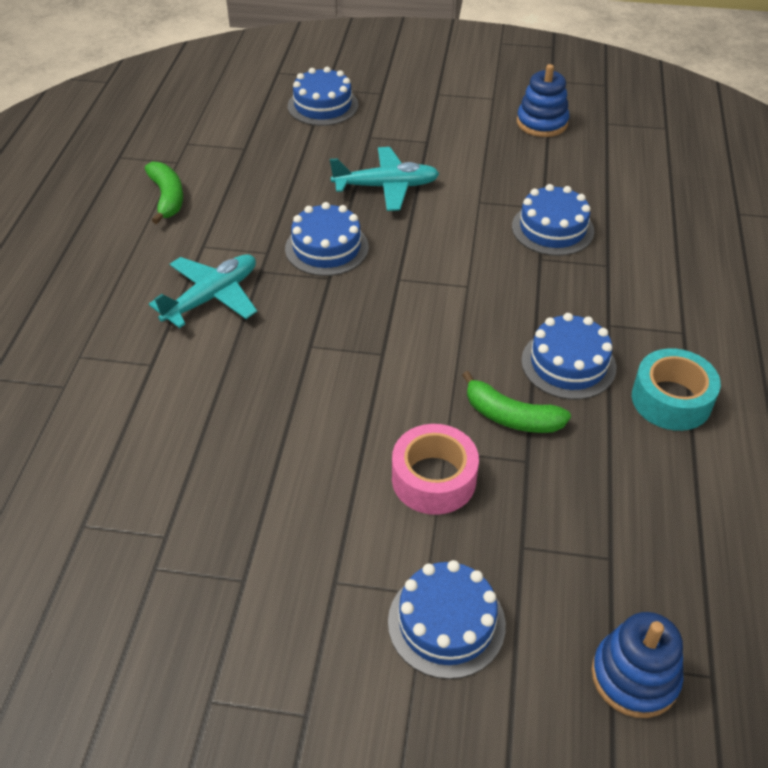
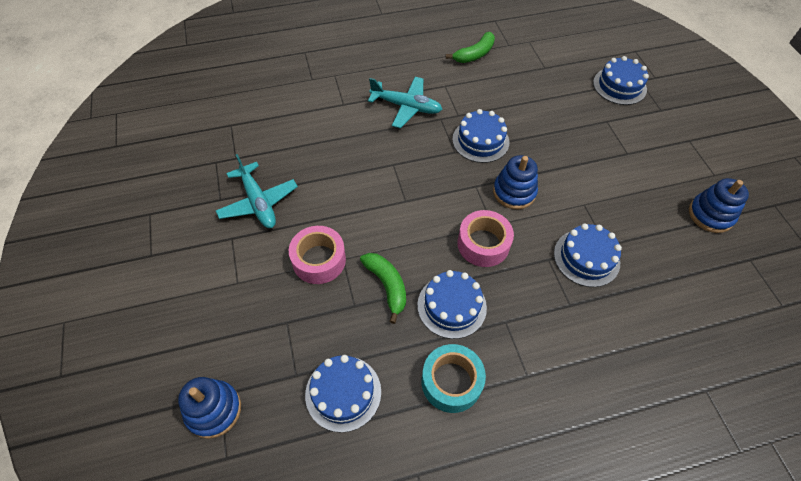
camera: 65 degrees right, 10 degrees up
(386, 187) = (561, 149): turquoise plane -> turquoise plane (258, 202)
(428, 249) = (514, 192): none -> blue stacking toy
(446, 623) = (221, 299): blue cake -> blue cake (343, 393)
(491, 304) = (483, 244): none -> pink tape
(511, 417) = (387, 286): green banana -> green banana turned 150 degrees clockwise

